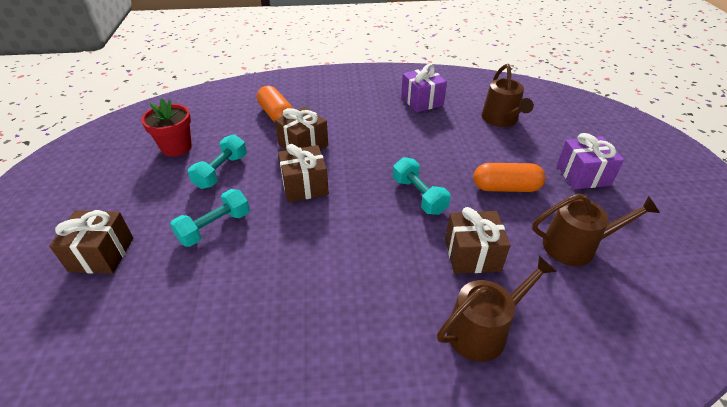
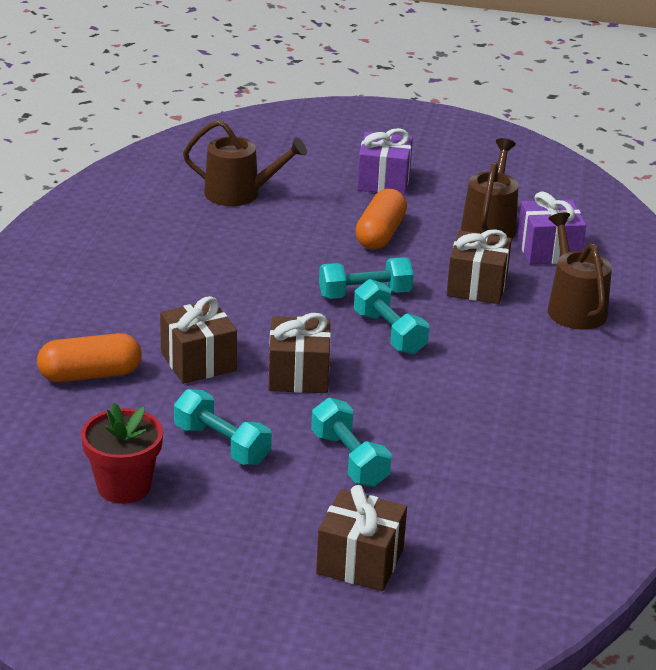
camera: 75 degrees left, 10 degrees down
(375, 217) = (389, 333): none -> turquoise dumbbell
(422, 101) = (147, 238): purple gift -> purple gift (548, 250)

